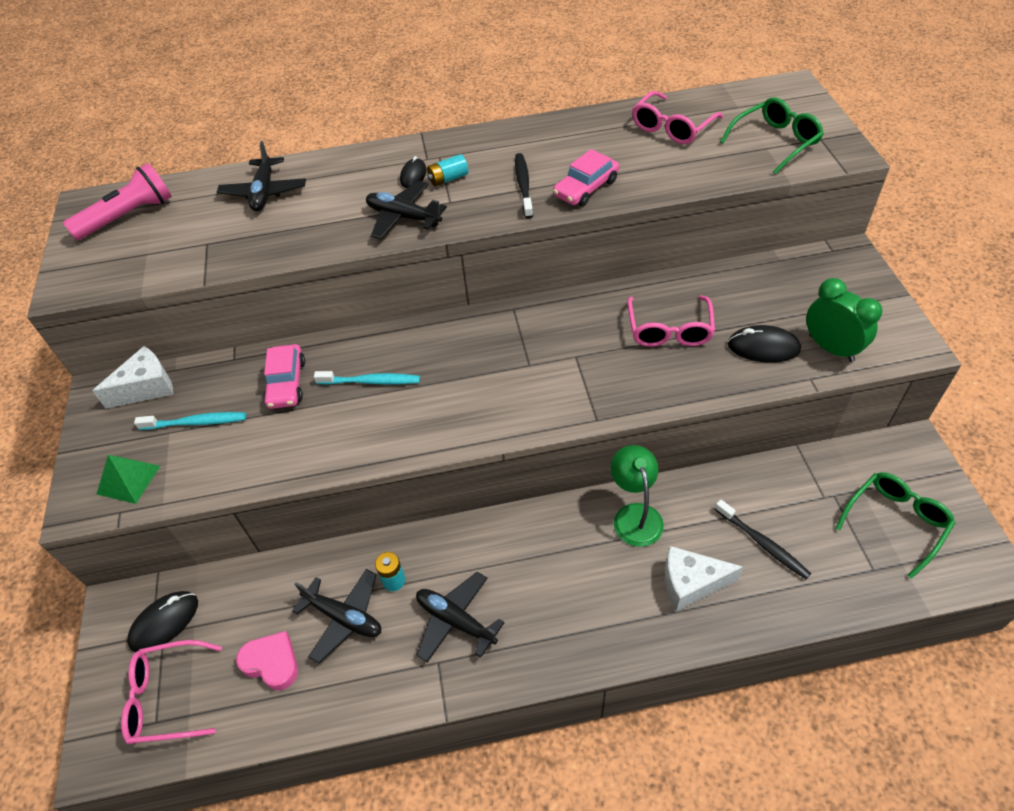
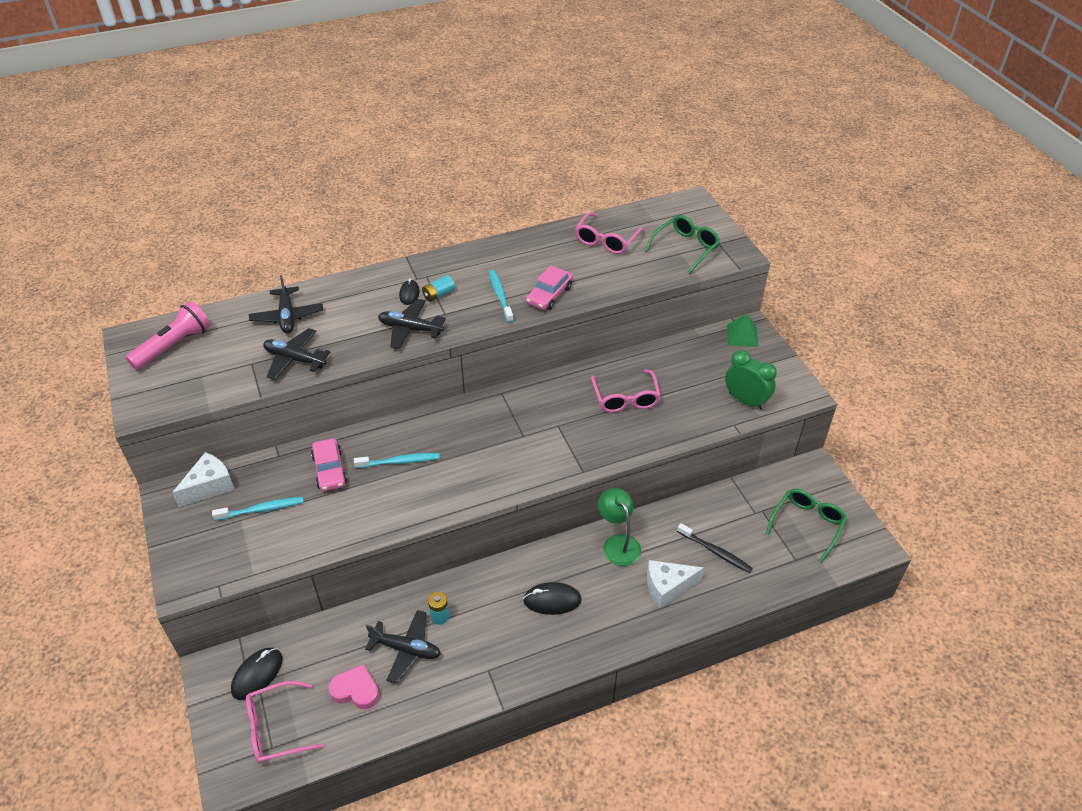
camera: 15 degrees left, 5 degrees down
(128, 479) = (218, 560): green pyramid -> green pyramid (742, 335)
(455, 621) = (495, 639): black plane -> black plane (295, 359)
(523, 185) = (500, 296): black toothbrush -> turquoise toothbrush
(763, 347) = (697, 405): black mouse -> black mouse (552, 600)

